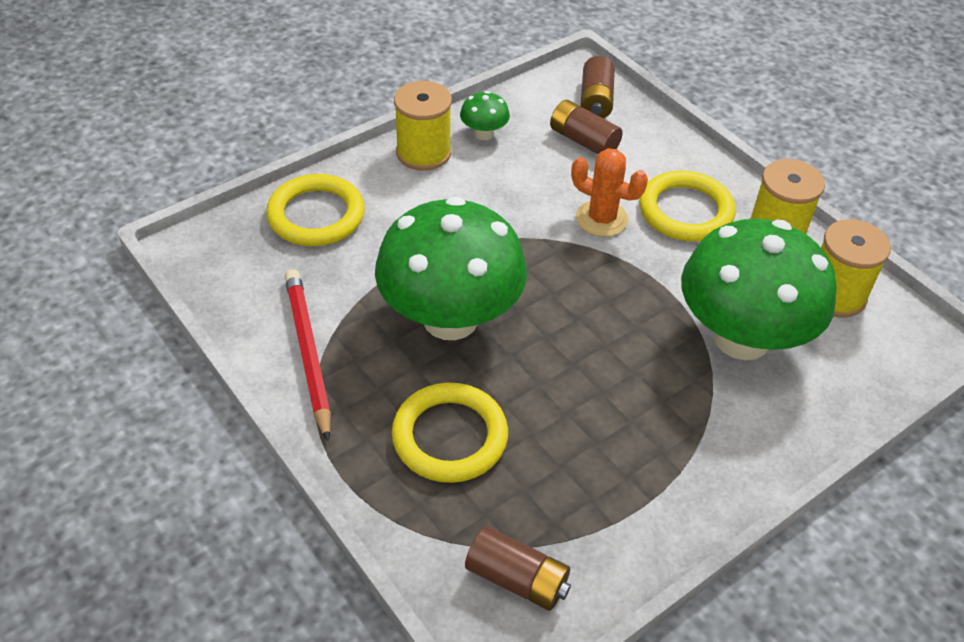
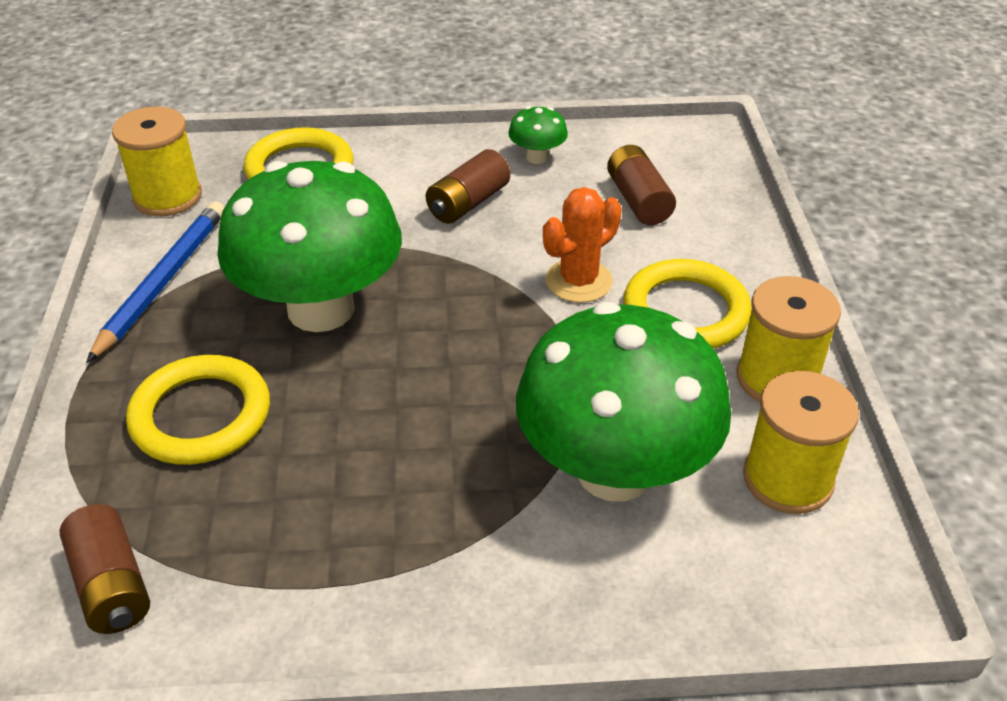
camera: 35 degrees right, 5 degrees down
(309, 352) = (164, 281): red pencil -> blue pencil
(423, 153) = (458, 153): yellow spool -> yellow spool (167, 197)
(596, 100) = (694, 167): brown battery -> brown battery (468, 203)
(601, 219) = (578, 281): orange cactus -> orange cactus turned 75 degrees clockwise

